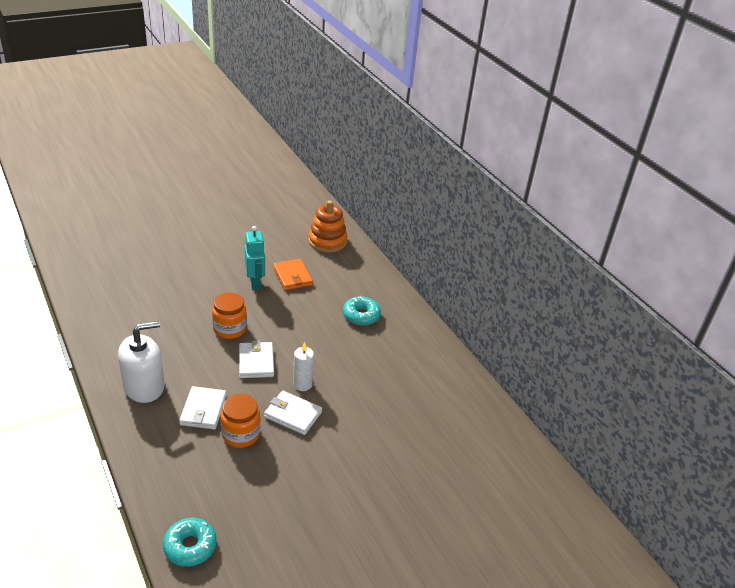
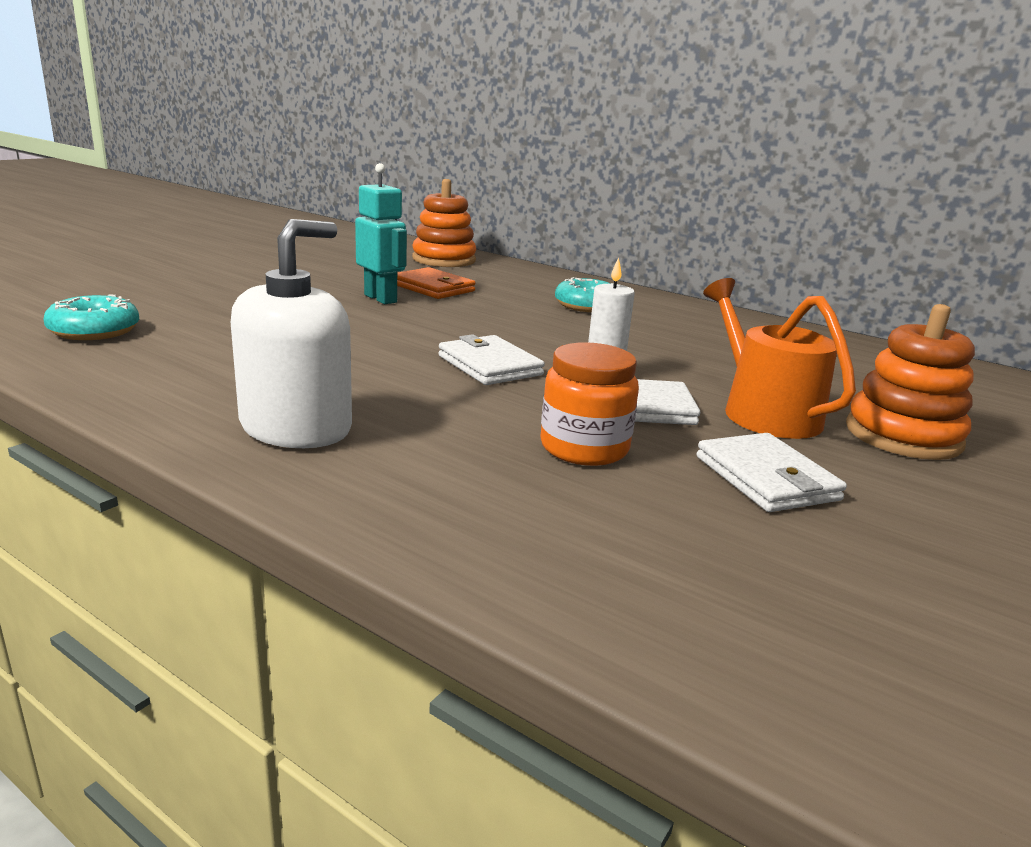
camera: 25 degrees left, 15 degrees down
(190, 546) = (739, 657): turquoise donut -> turquoise donut (94, 331)
(203, 410) = (466, 433): white wallet -> white wallet (766, 478)
(230, 329) = (394, 341): orange jar -> none
(348, 435) = (764, 412): none -> orange watering can
(394, 473) = (903, 436): none -> orange stacking toy

